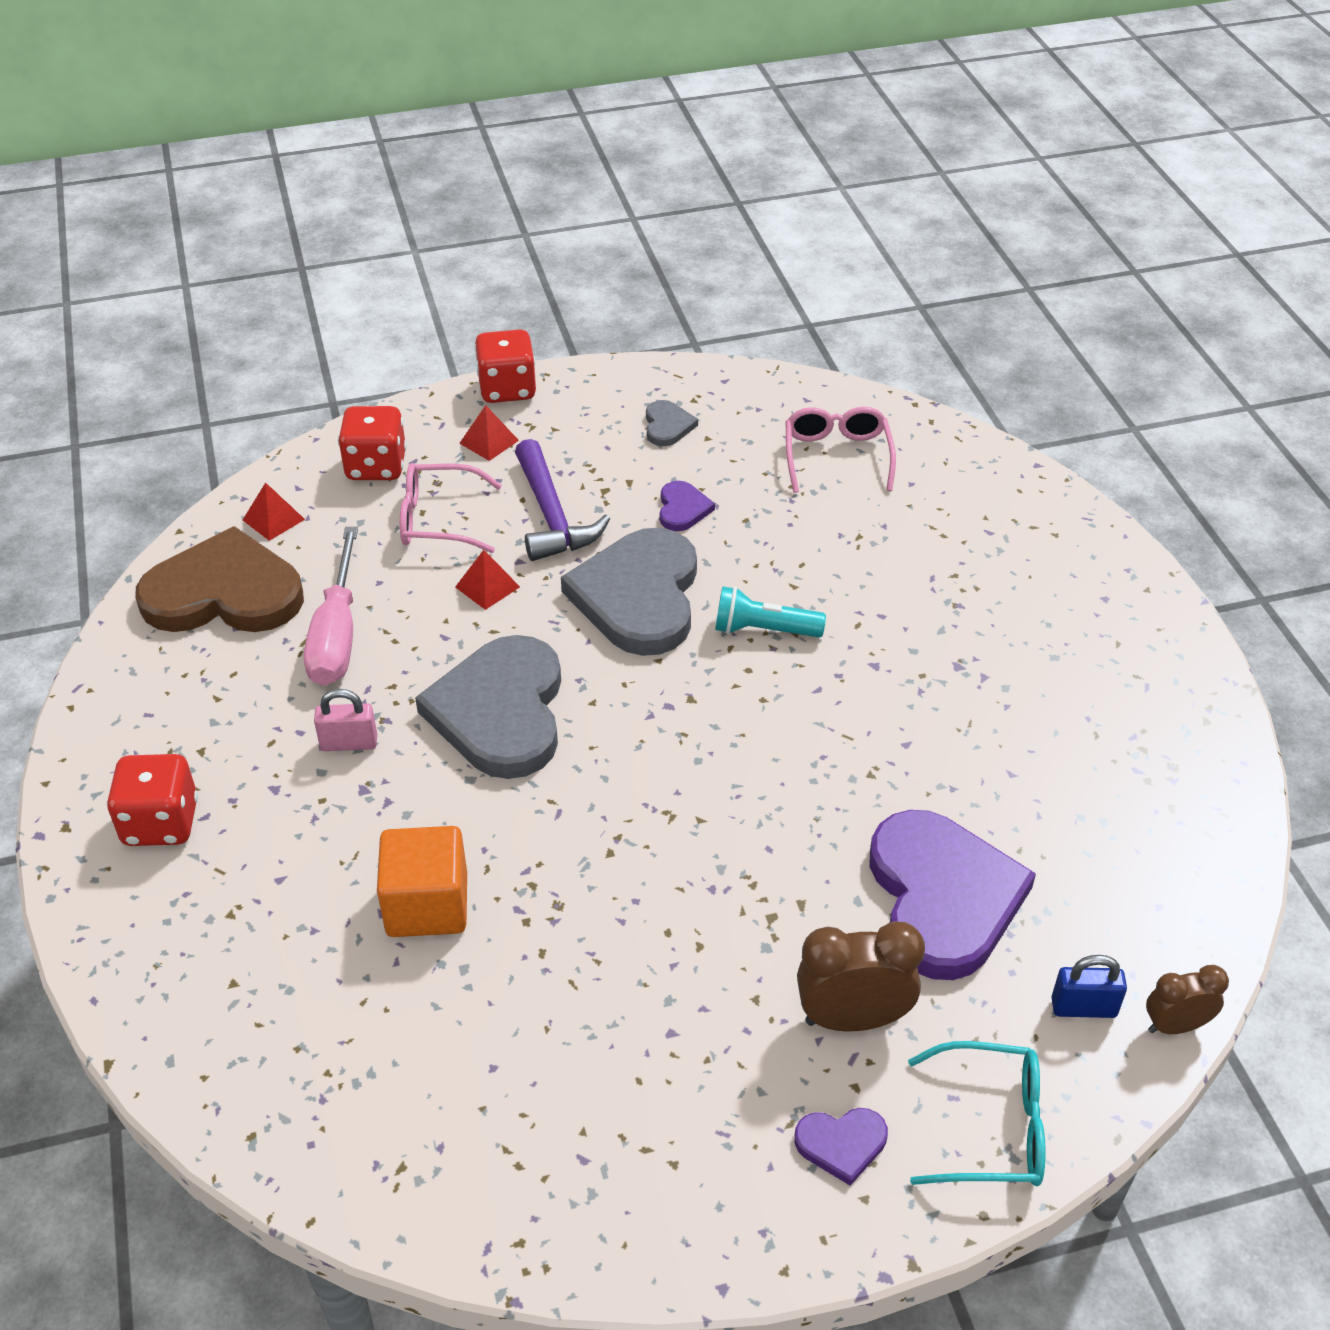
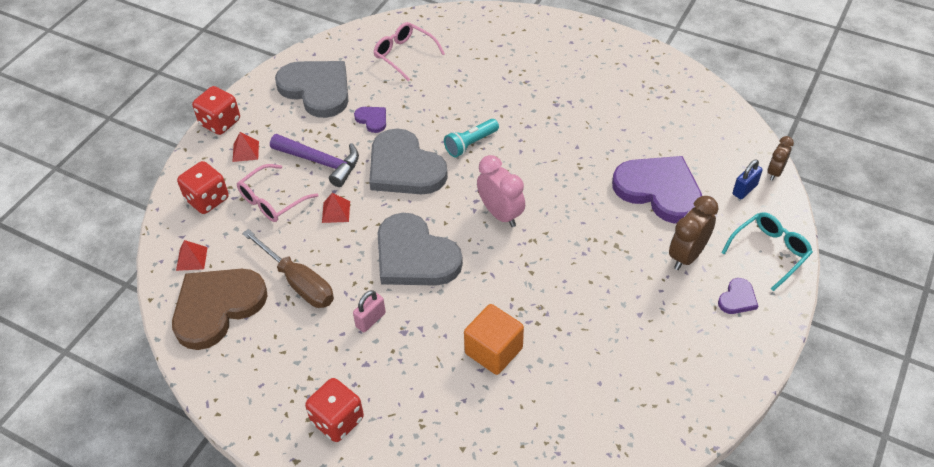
camera: 45 degrees left, 5 degrees up
(337, 634) = (298, 282): pink screwdriver -> brown screwdriver
(667, 426) = (317, 89): grey heart -> grey heart, size x2.30
(675, 748) = (500, 214): none -> pink clock

